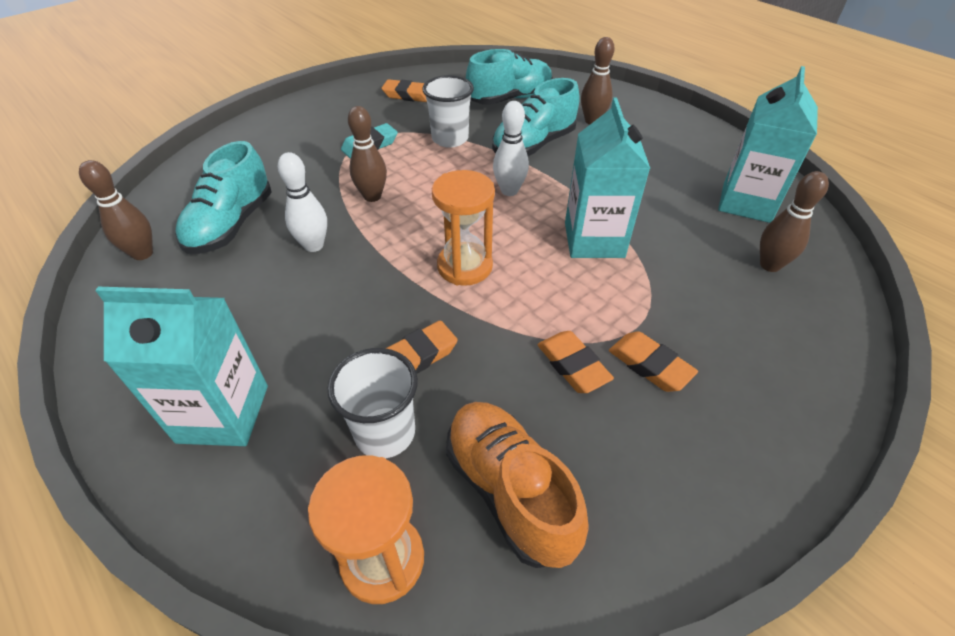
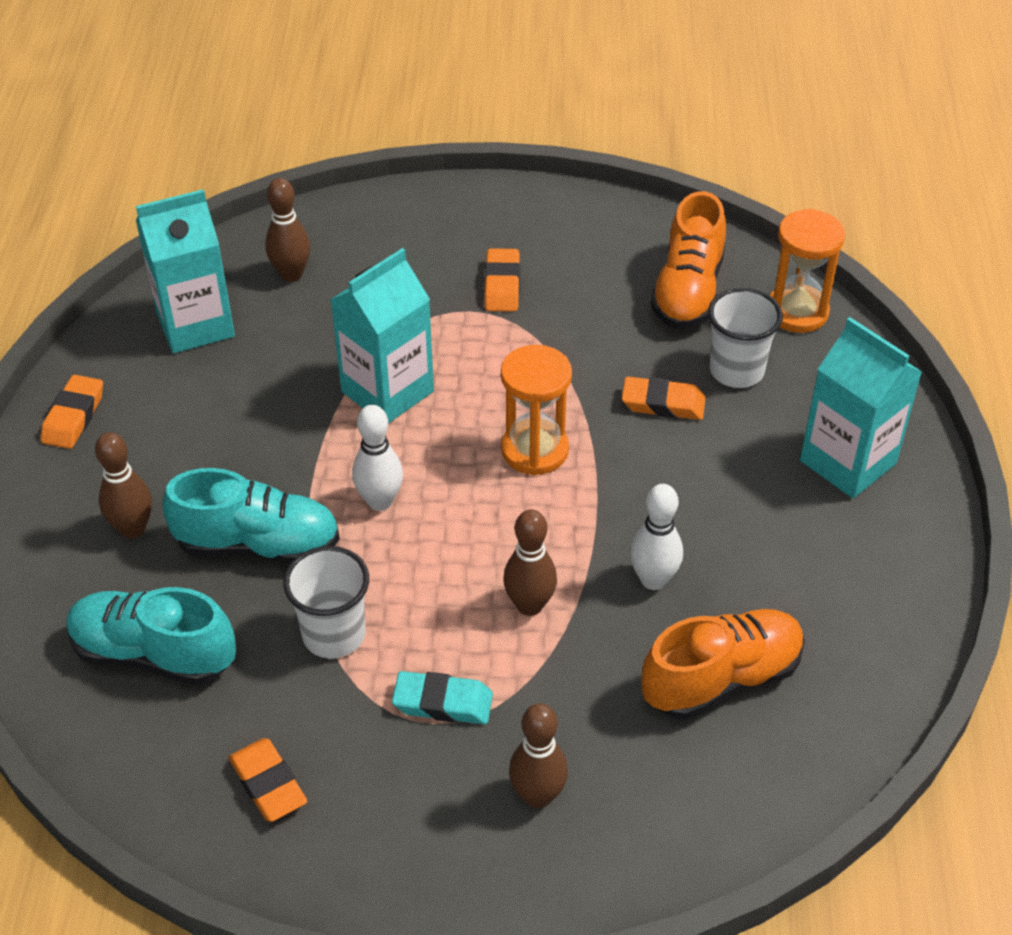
camera: 135 degrees left, 0 degrees up
(142, 253) = (845, 705): brown bowling pin -> brown bowling pin (537, 795)
(231, 225) = (721, 679): turquoise shoe -> orange shoe
(572, 365) = (555, 321): orange eraser -> orange eraser (74, 417)

